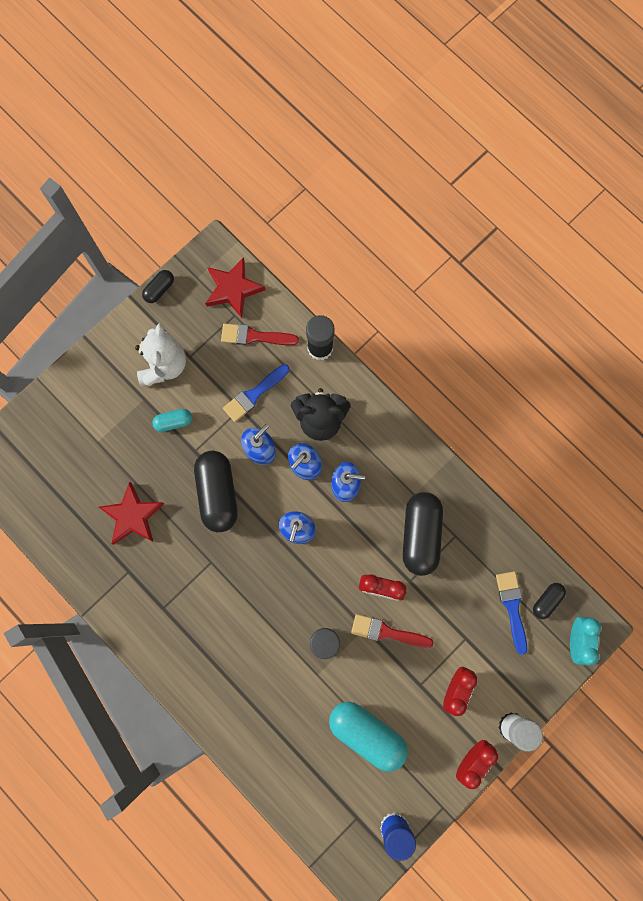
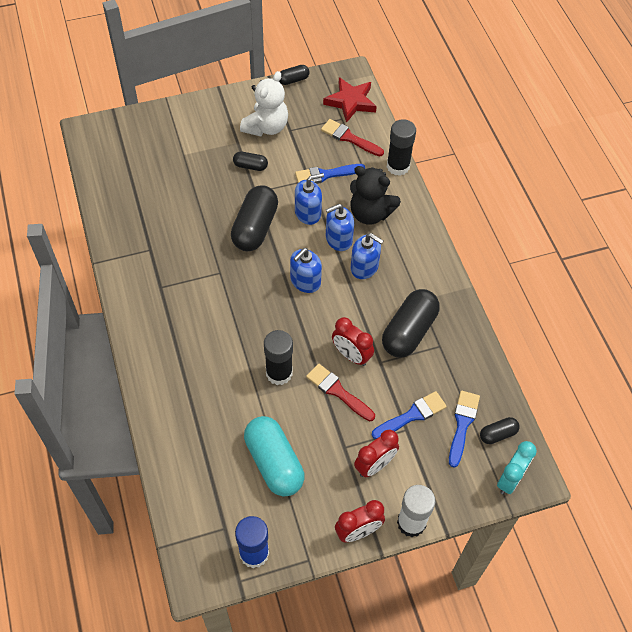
camera: 25 degrees right, 20 degrees down
(132, 516) = (178, 213): red star -> none
(173, 422) = (250, 166): turquoise capsule -> black capsule
(464, 621) = (412, 415): none -> blue brush

